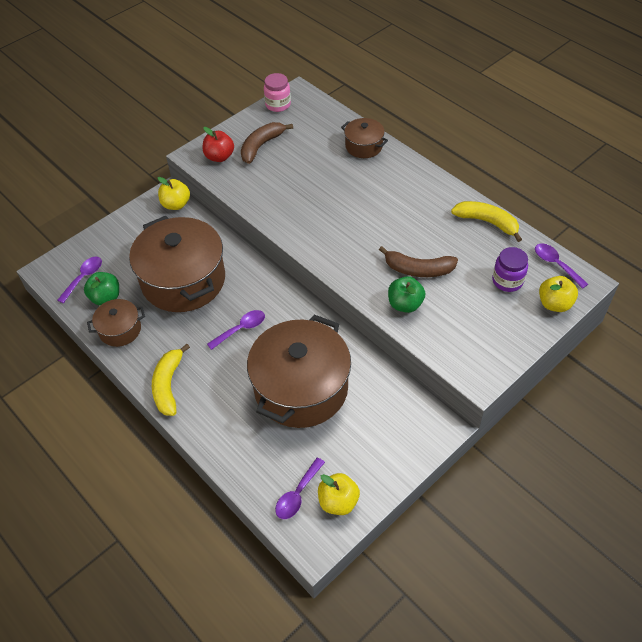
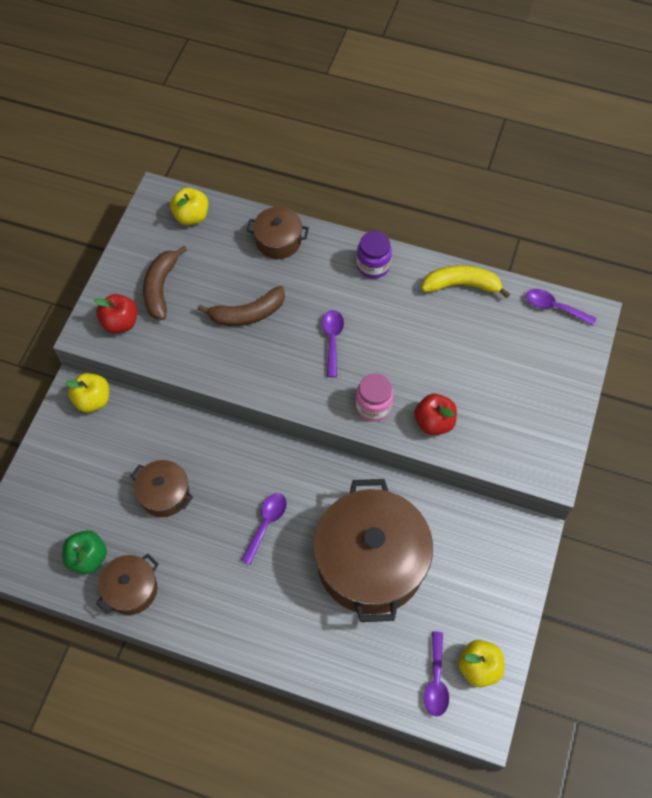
camera: 30 degrees left, 10 degrees up
(84, 278) = (44, 545): purple spoon -> purple spoon (332, 340)
(168, 385) = (229, 628): yellow banana -> none
(183, 280) = (164, 494): brown pot -> brown pot, size x0.48
(278, 104) = (146, 222): pink jar -> pink jar (373, 406)
(405, 304) = (434, 422): green apple -> red apple
(418, 269) = (424, 374): brown banana -> brown banana (247, 314)
(507, 281) = (518, 348): purple jar -> purple jar (373, 266)
(554, 304) = (576, 355): yellow apple -> yellow apple (191, 216)

